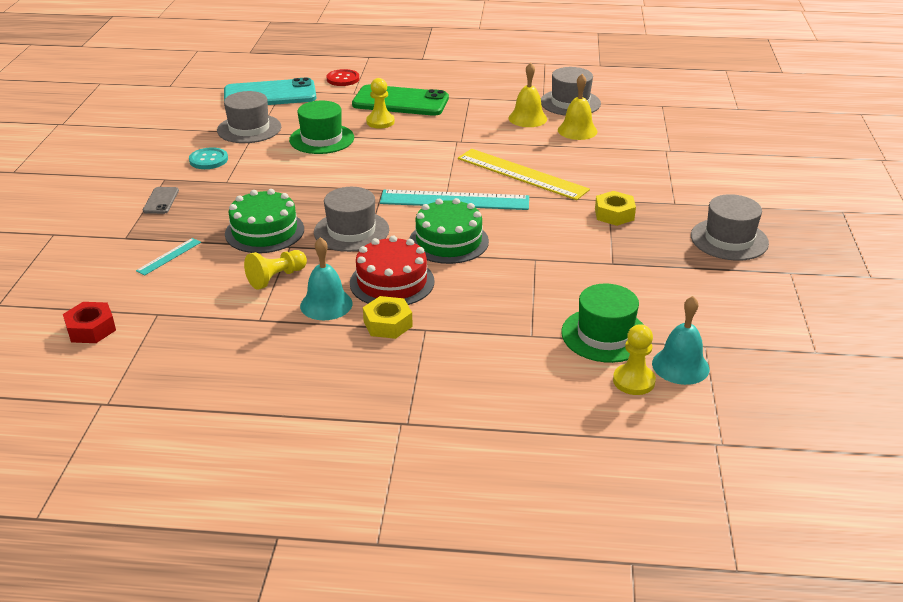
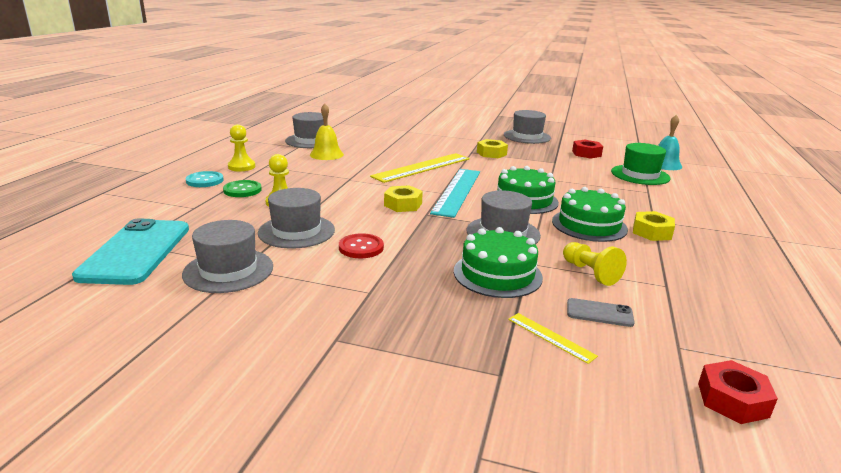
camera: 80 degrees left, 10 degrees down
(161, 201) = (402, 342): grey phone -> grey phone (599, 313)
(169, 256) = (550, 337): turquoise ruler -> yellow ruler
(208, 160) = (299, 302): turquoise button -> turquoise button (205, 181)
(321, 139) = (296, 231): green hat -> grey hat
(326, 304) = (630, 253): turquoise bell -> none
(343, 79) = (147, 209): red button -> red button (361, 247)
(392, 282) = (589, 225): red cake -> green cake
(400, 101) = (242, 190): green phone -> green button
(401, 175) = (403, 204): none -> yellow nut
(577, 130) = (360, 145): yellow bell -> none
(633, 381) = (685, 175): yellow pawn -> yellow pawn (241, 167)
(680, 291) = (586, 153): none -> red nut

